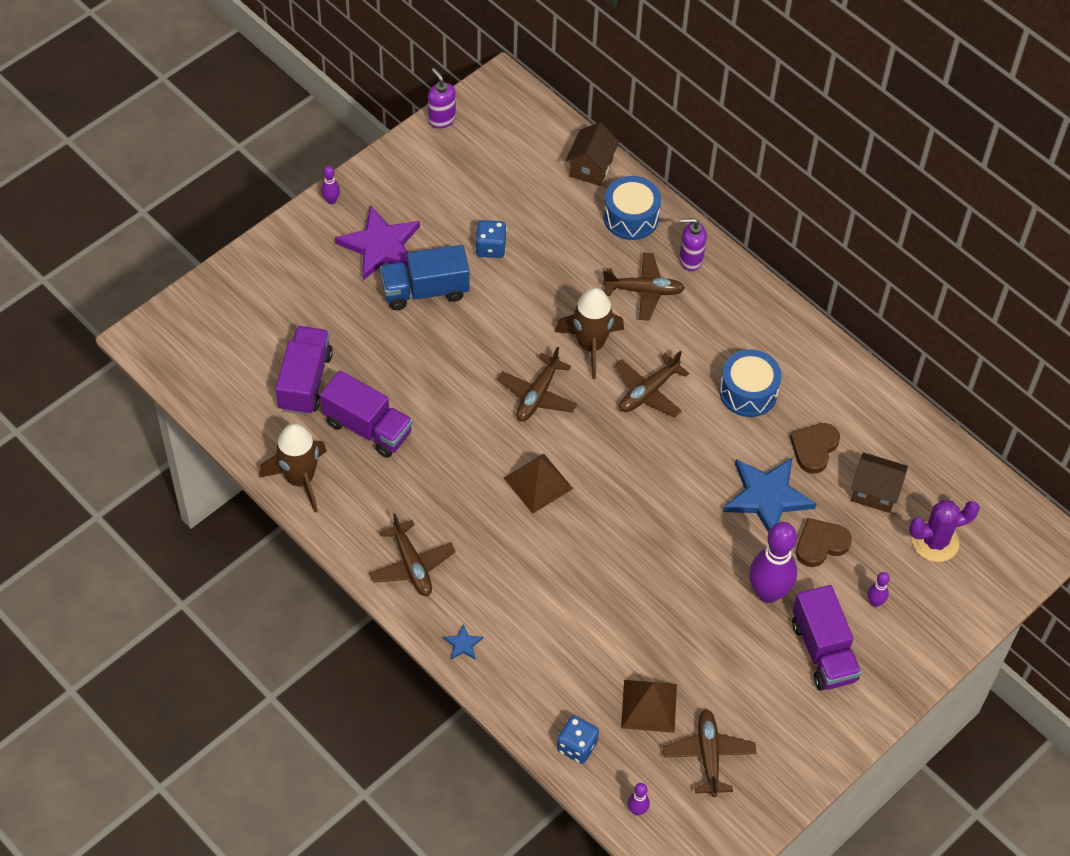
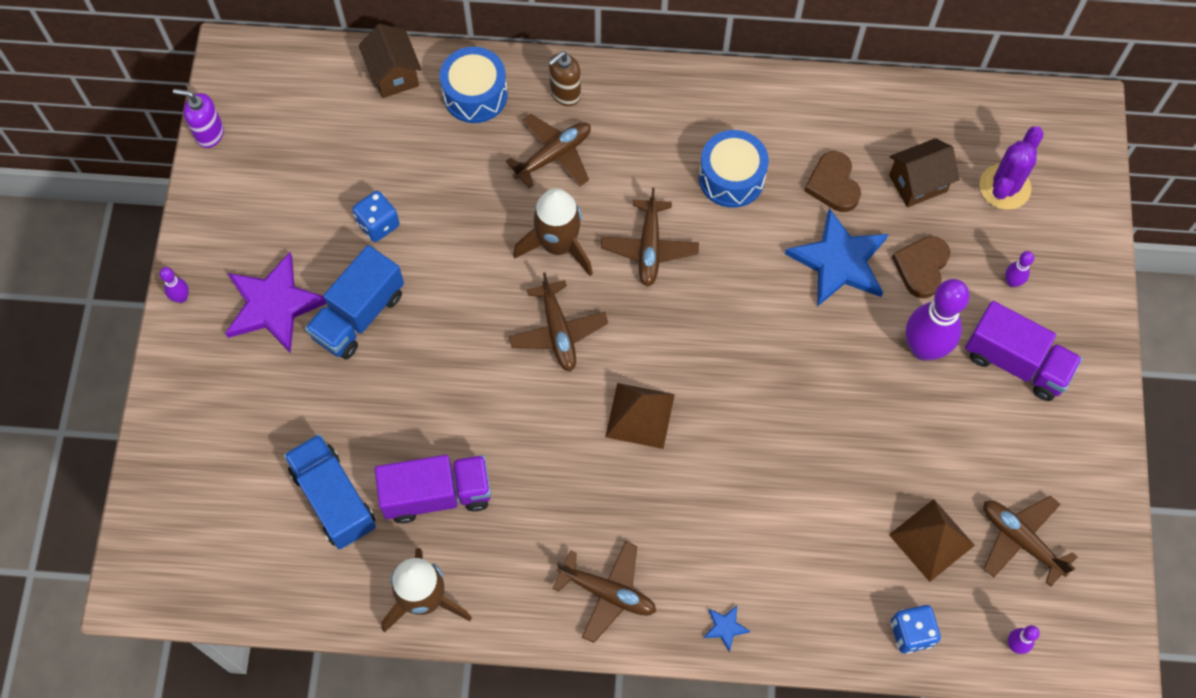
camera: 40 degrees left, 10 degrees up
(305, 381) = (334, 499): purple truck -> blue truck
(690, 260) = (565, 94): purple soap dispenser -> brown soap dispenser

